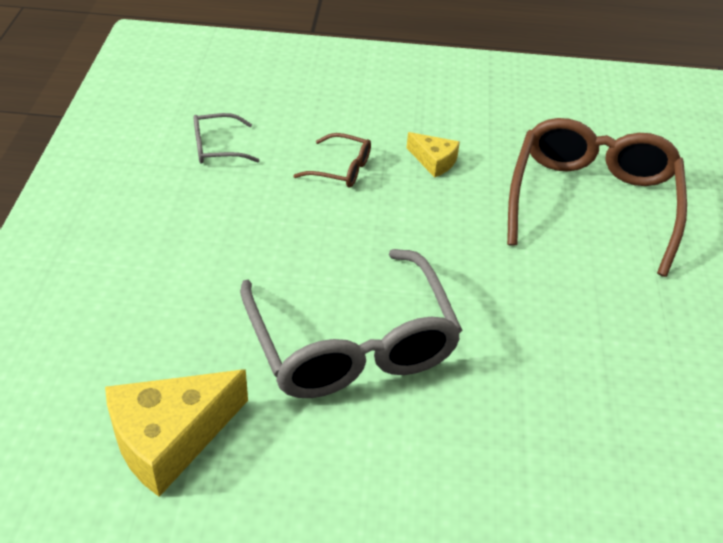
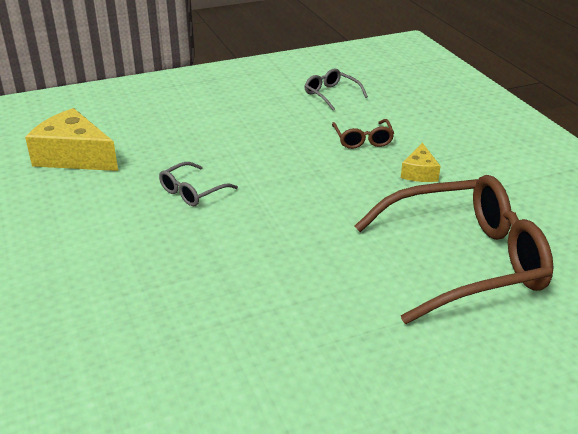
camera: 65 degrees right, 10 degrees down
(352, 344) = (192, 192): grey glasses -> grey glasses, size x0.44

